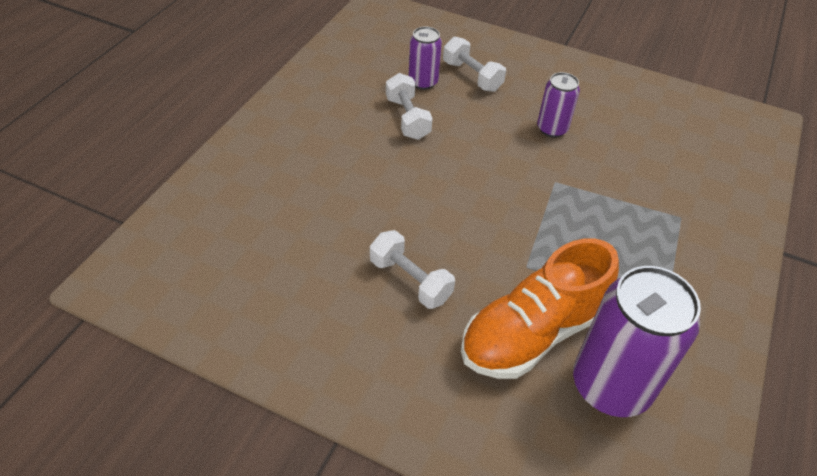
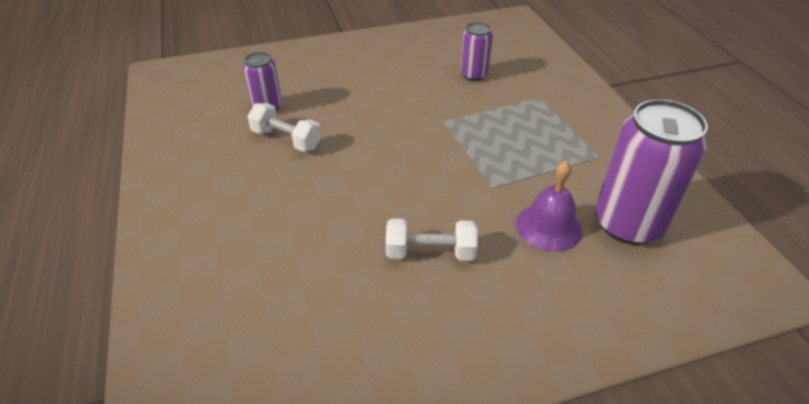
camera: 40 degrees left, 5 degrees down
(472, 76) = (301, 84): white dumbbell -> none
(532, 333) = (548, 227): orange shoe -> purple bell
(552, 129) = (400, 89): purple can -> purple can (473, 75)

